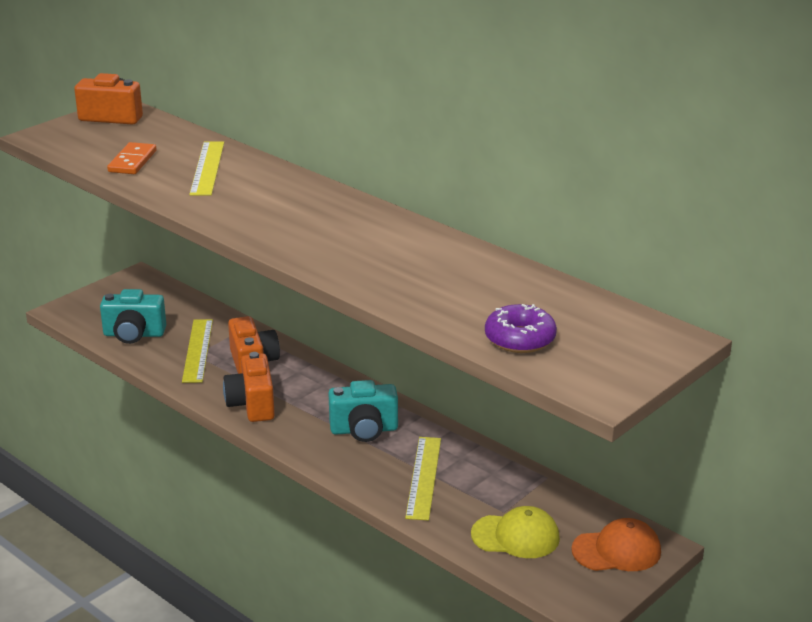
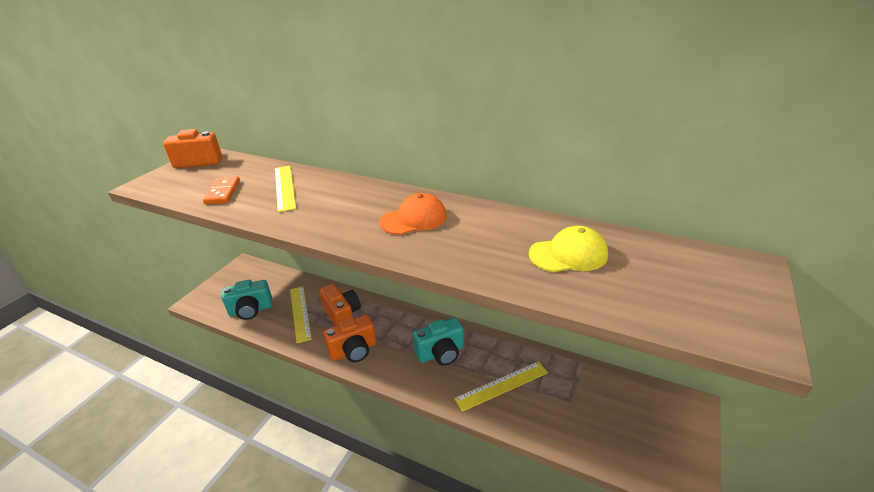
camera: 15 degrees left, 5 degrees up
(252, 405) = (354, 350): orange camera -> orange camera turned 90 degrees counterclockwise
(424, 477) = (502, 385): yellow ruler -> yellow ruler turned 75 degrees clockwise
(516, 536) = (595, 425): yellow cap -> yellow cap (568, 254)
(520, 339) = (634, 296): purple donut -> none
(617, 551) = (670, 418): orange cap -> orange cap (414, 219)

